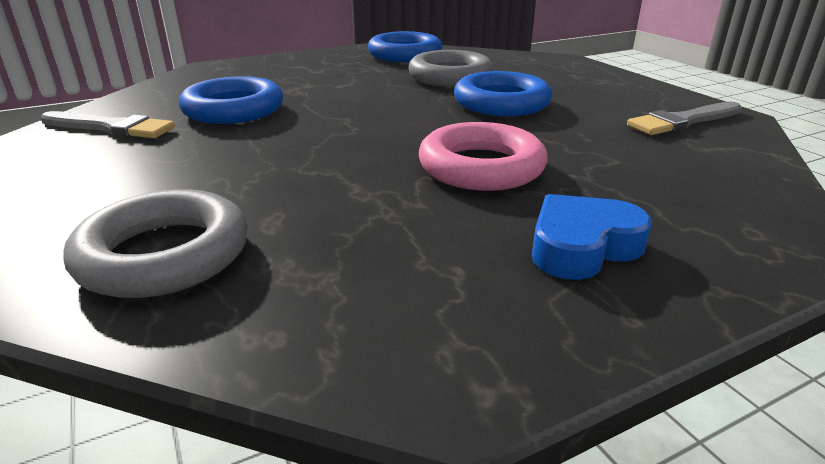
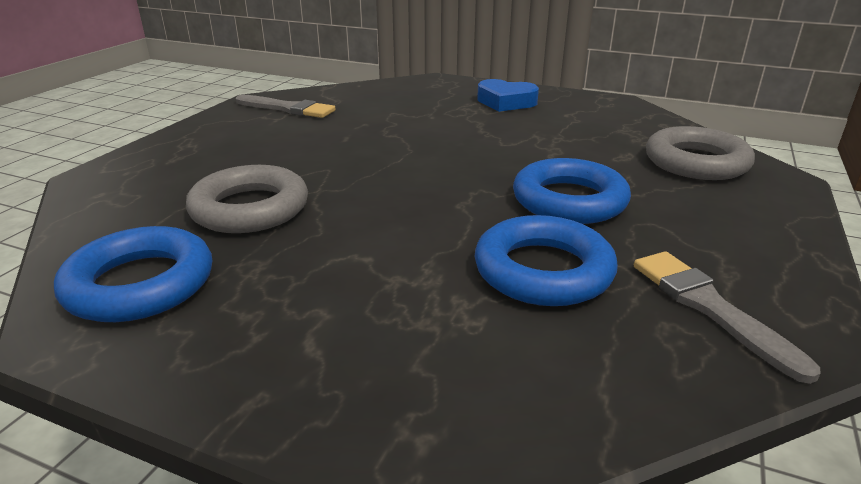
camera: 130 degrees left, 0 degrees up
(481, 167) = (464, 135): pink ring -> none
(501, 103) = (320, 162): blue ring -> blue ring (569, 200)

